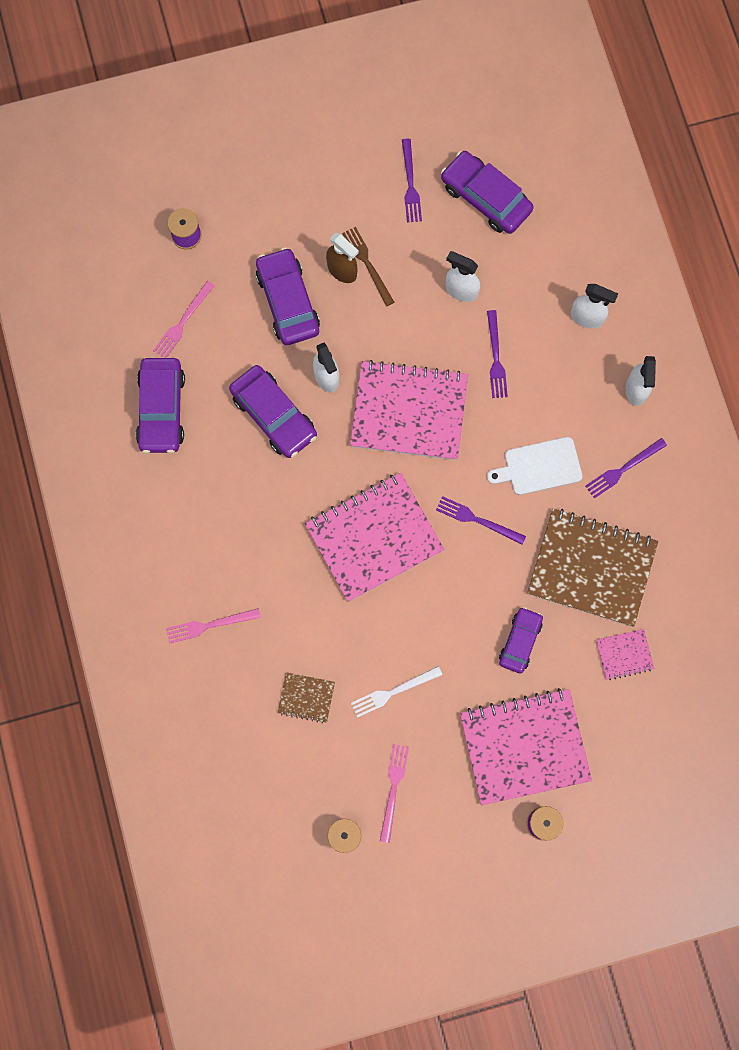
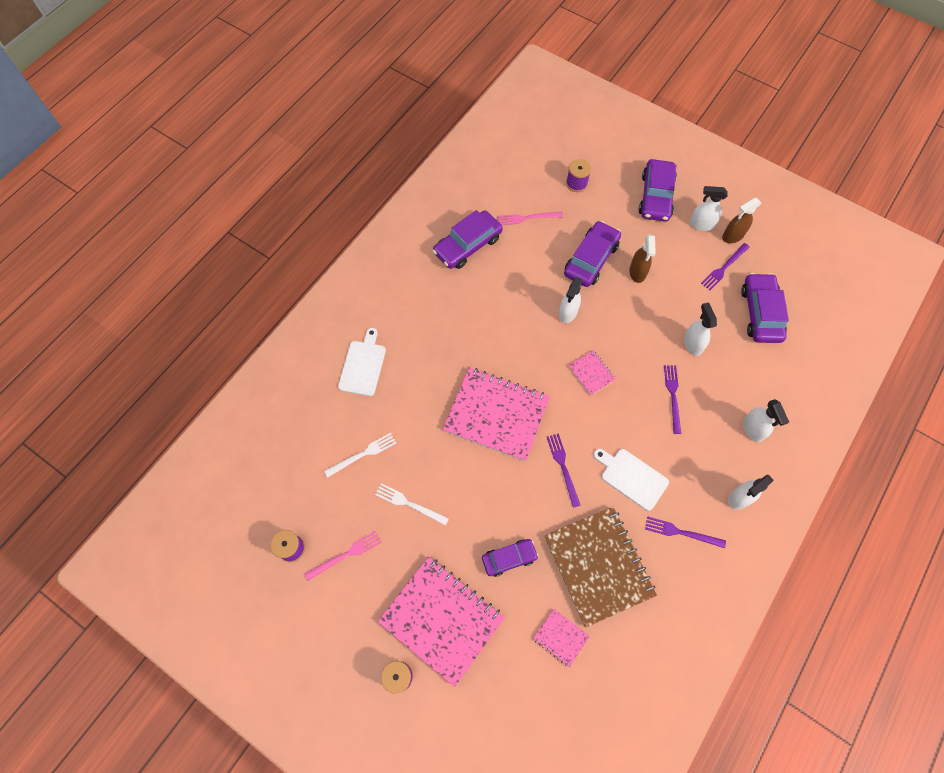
camera: 50 degrees right, 10 degrees down
(209, 625) = (363, 365): pink fork -> white cutting board
(274, 415) = (518, 303): purple car -> purple car (656, 196)
(306, 698) = (363, 454): brown notebook -> white fork
(345, 159) = (701, 224): none -> white spray bottle
(367, 264) = (655, 282): brown fork -> none
(384, 142) = (732, 236): none -> brown spray bottle
(409, 412) = (591, 373): pink notebook -> pink notebook, size x0.45
(495, 358) = (673, 396): purple fork -> purple fork turned 135 degrees clockwise

